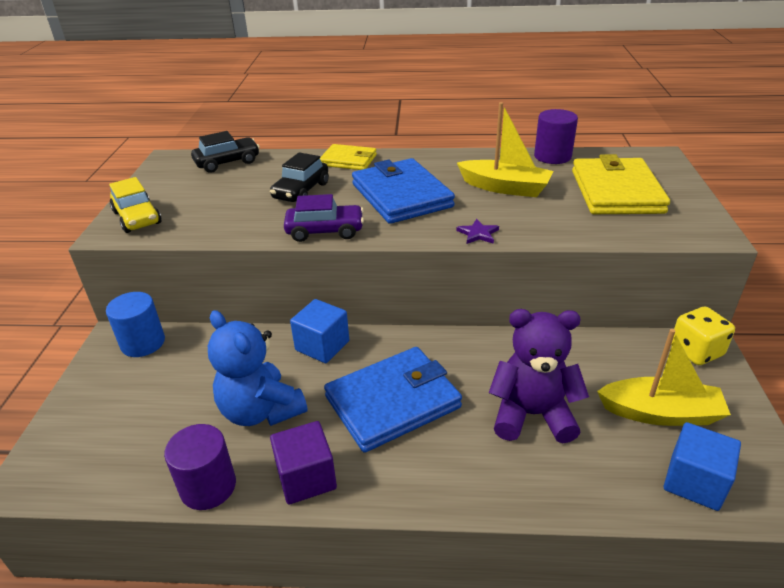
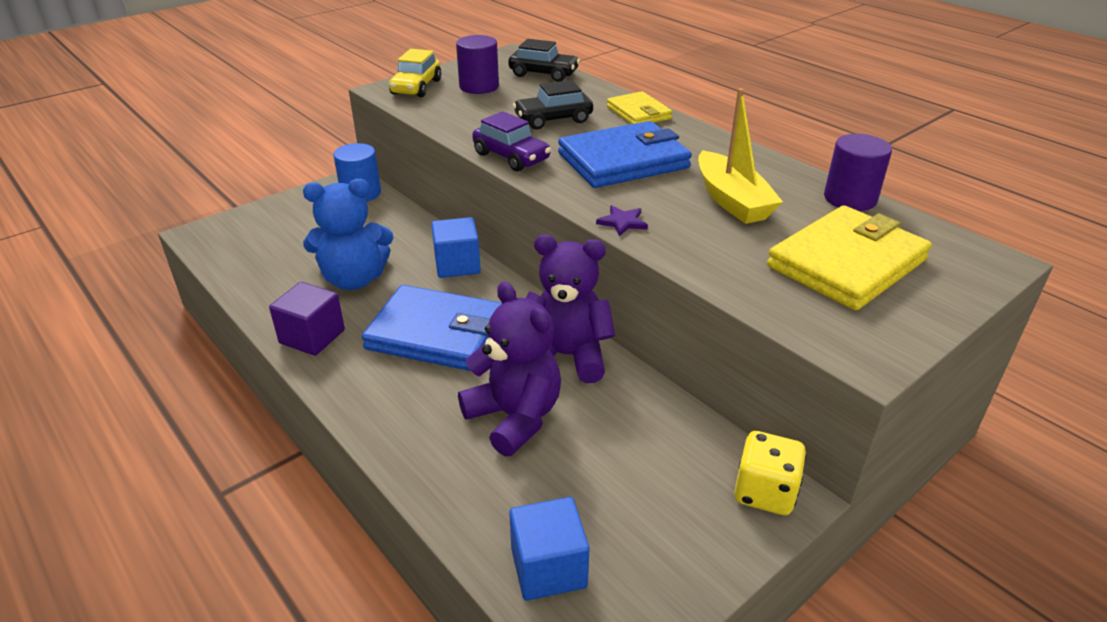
camera: 45 degrees right, 0 degrees up
(208, 486) = (261, 301): purple cylinder -> purple cylinder (479, 87)
(261, 410) = (354, 279): blue teddy bear -> blue teddy bear turned 105 degrees counterclockwise
(401, 196) = (623, 161): blue wallet -> blue wallet turned 45 degrees clockwise
(493, 354) = (566, 356): none -> purple teddy bear
(660, 413) = (622, 503): yellow boat -> none

